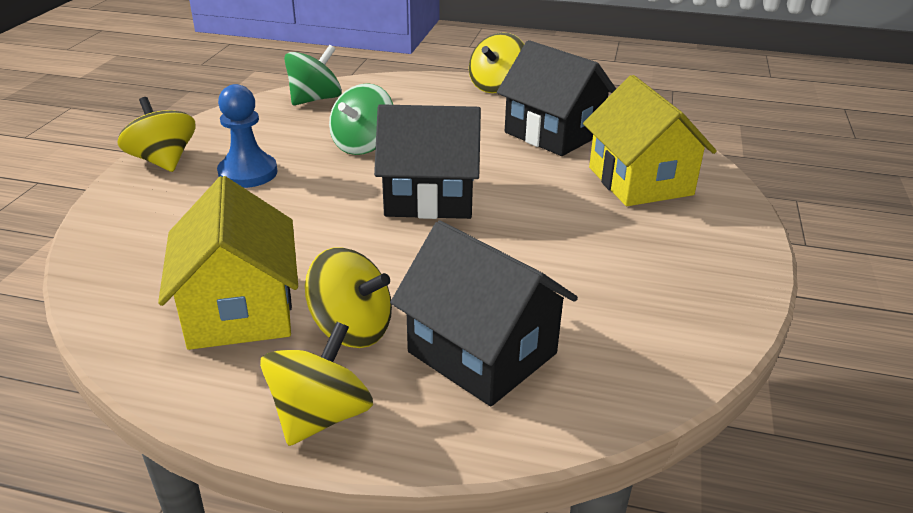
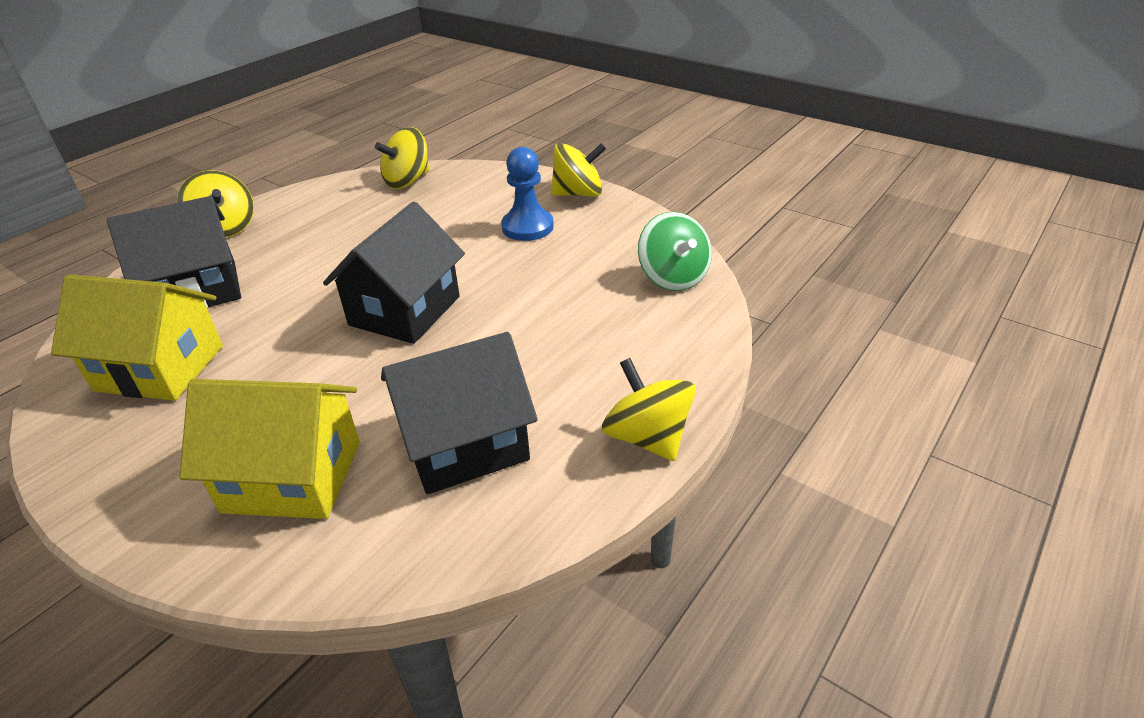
camera: 115 degrees right, 5 degrees up
(240, 310) = (345, 212): yellow house -> yellow house (160, 368)
(352, 329) = (280, 247): yellow spinning top -> yellow spinning top (407, 181)
(363, 145) = (538, 291): green spinning top -> none

